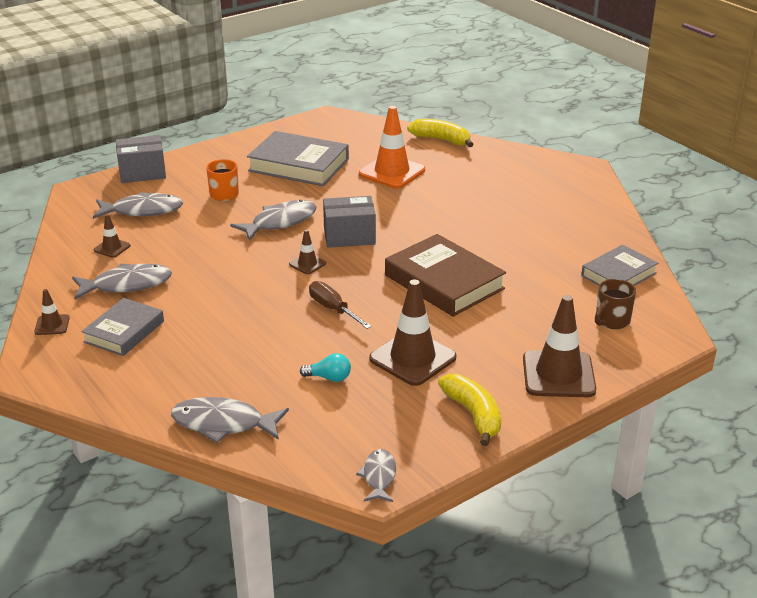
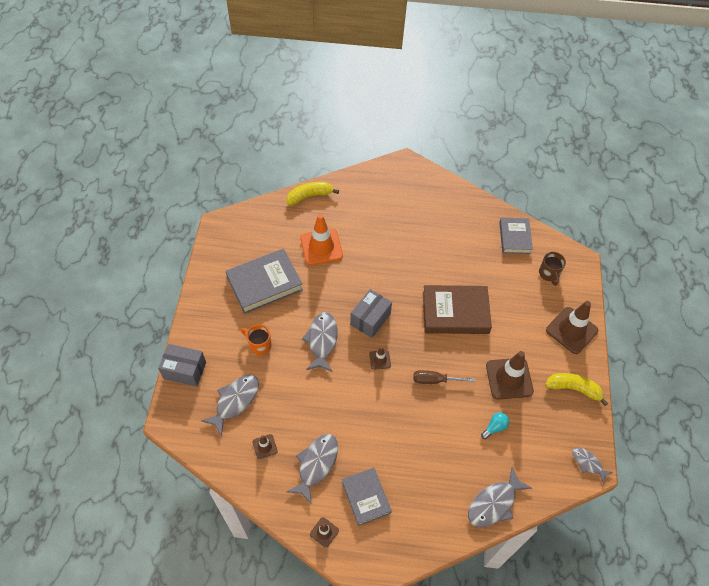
camera: 50 degrees left, 25 degrees up
(142, 173) = (185, 370): grey box -> grey box turned 75 degrees clockwise

